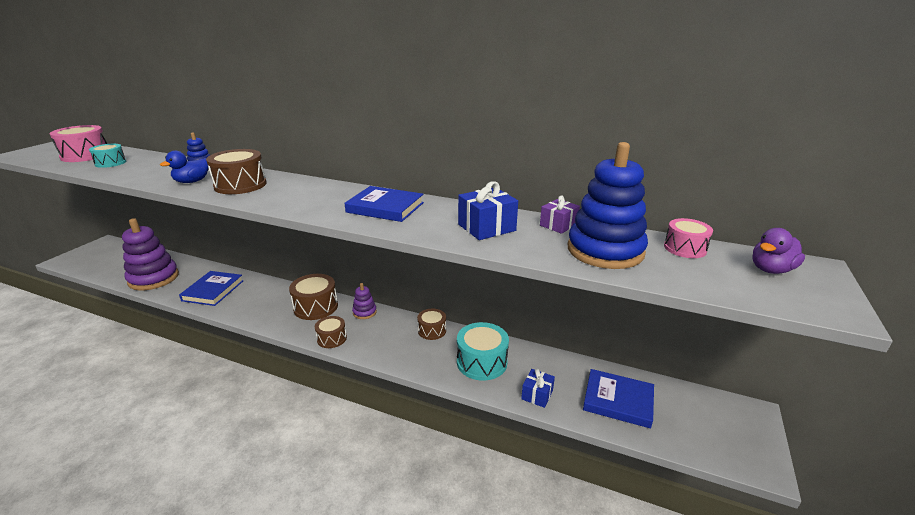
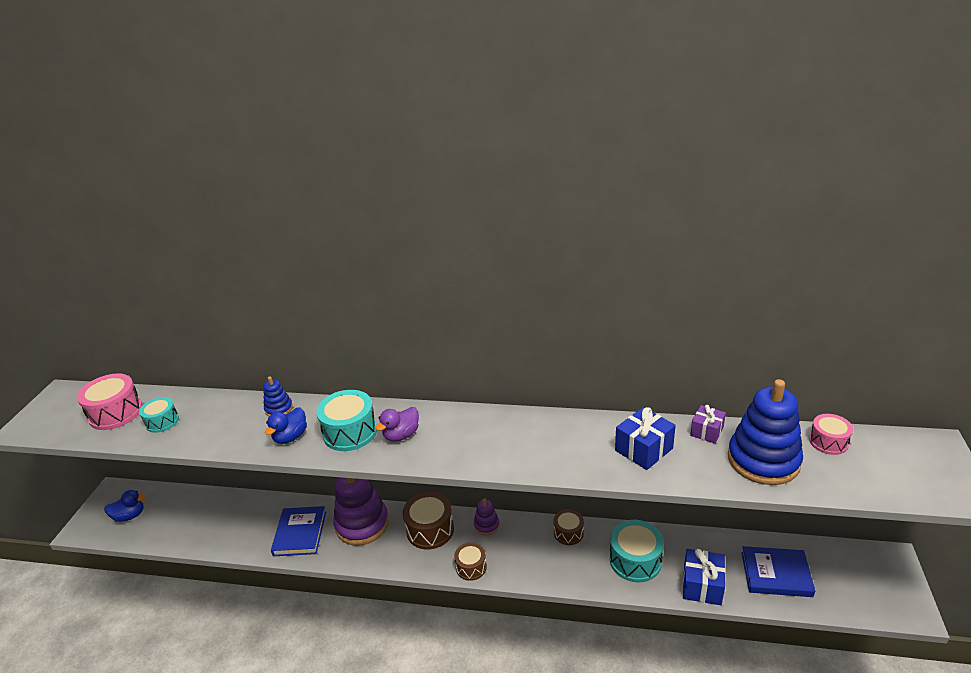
camera: 10 degrees left, 5 degrees up
(103, 258) = (130, 516): none -> blue duck
(154, 278) = (217, 532): purple stacking toy -> purple stacking toy (362, 524)
(240, 185) = (350, 432): brown drum -> turquoise drum
(385, 207) = (529, 439): blue book -> none
(537, 395) = (702, 585): blue gift -> blue gift, size x1.54
(771, 270) = (905, 456): purple duck -> purple duck (401, 435)

